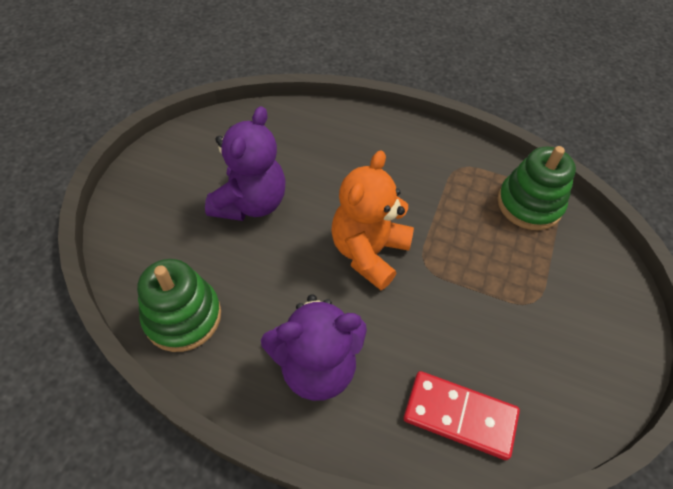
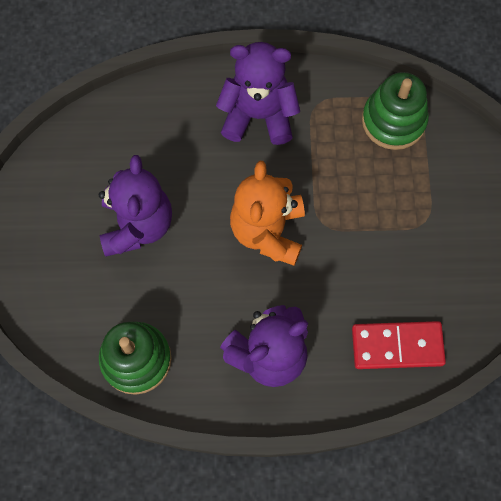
camera: 20 degrees left, 15 degrees up
(402, 158) = (258, 115): none -> purple teddy bear

